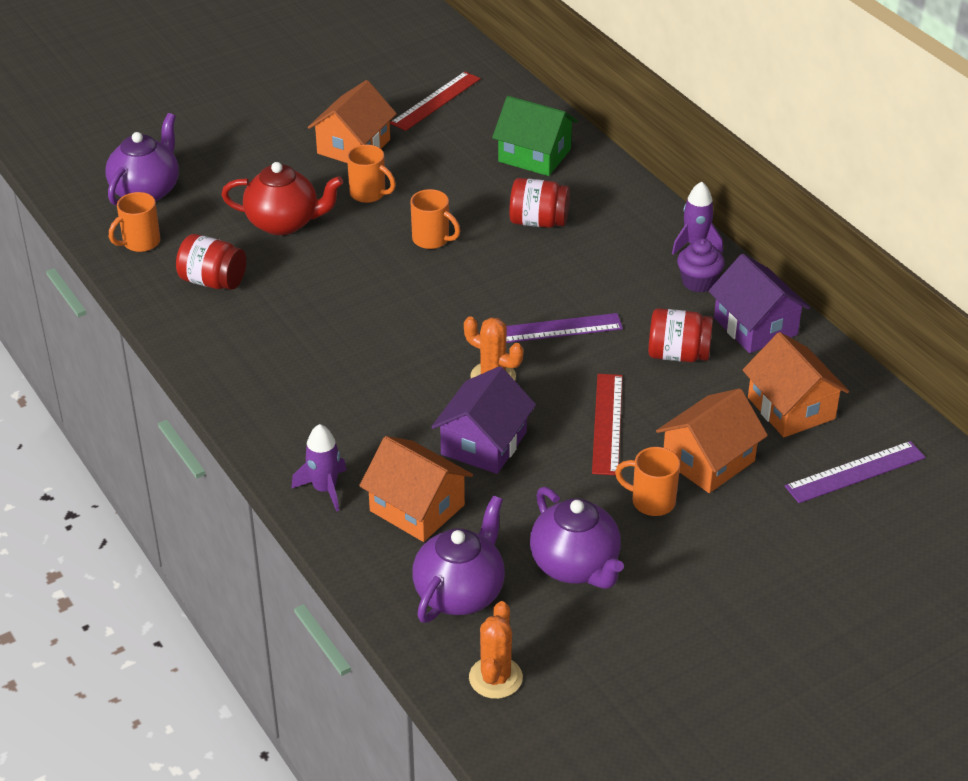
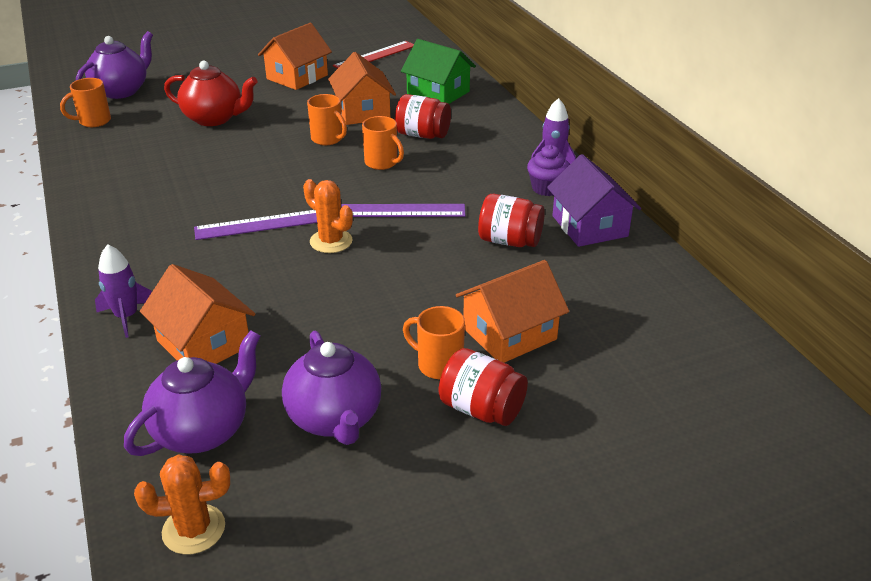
camera: 10 degrees right, 5 degrees down
(213, 281) = (133, 151): red jar -> red jar (481, 409)
(369, 194) = (293, 106): orange mug -> orange mug (382, 163)
(483, 443) = (296, 294): purple house -> none
(495, 678) = (194, 529): orange cactus -> orange cactus turned 60 degrees clockwise
(607, 423) = (421, 290): red ruler -> none
(791, 408) = (606, 296): orange house -> orange house (362, 111)
(855, 472) = (660, 361): purple ruler -> purple ruler (260, 224)

